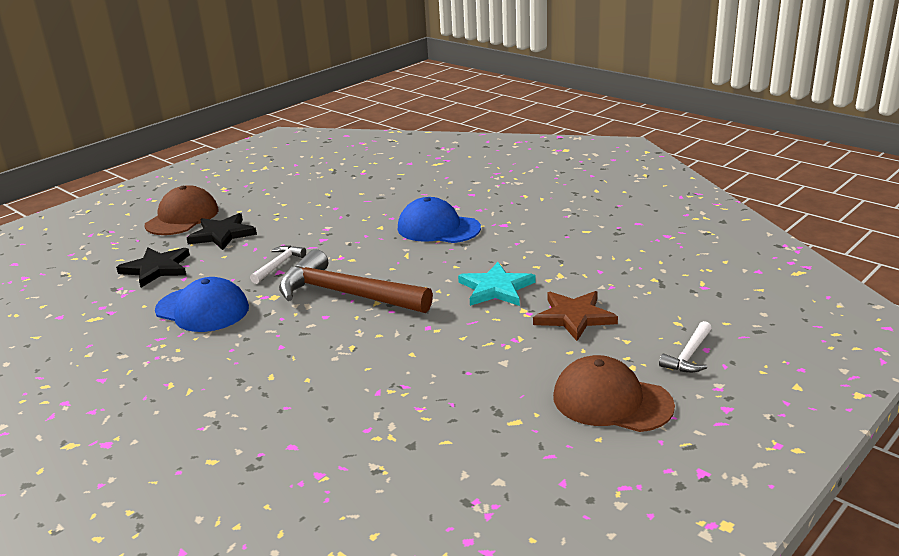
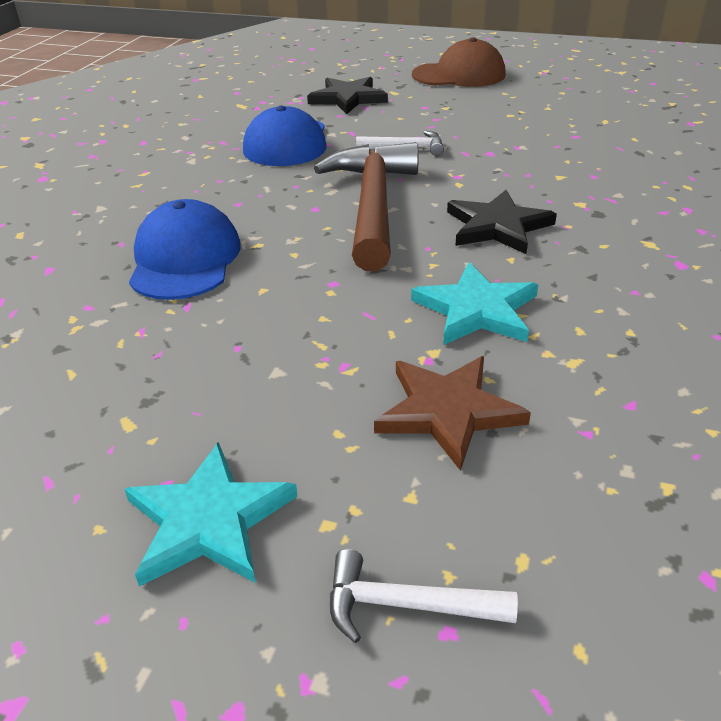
camera: 65 degrees right, 10 degrees up
(222, 234) = (444, 102): black star -> black star (497, 226)
(438, 228) = (604, 215): blue cap -> blue cap (185, 259)
(611, 401) = (209, 520): brown cap -> turquoise star

